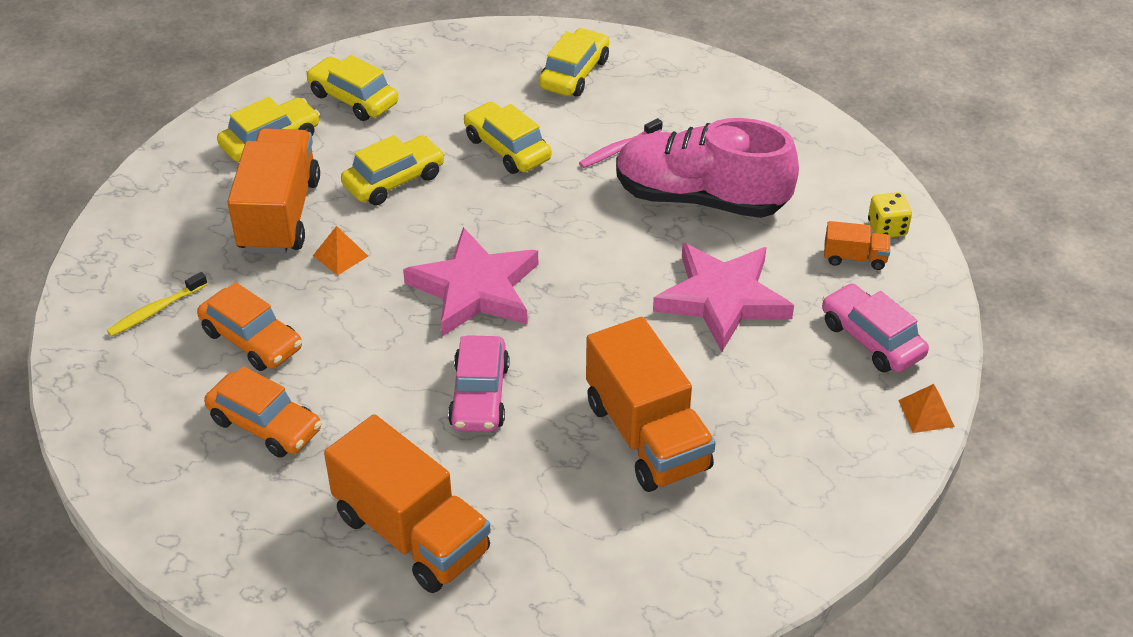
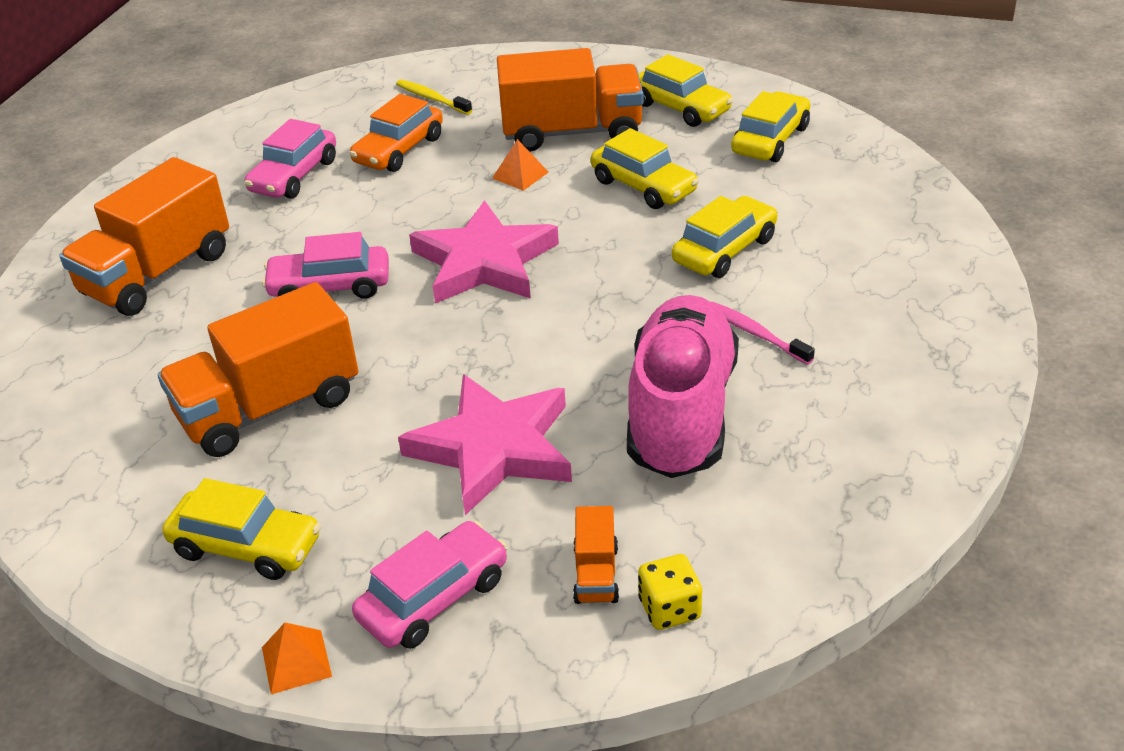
camera: 85 degrees right, 5 degrees down
(265, 425) = (294, 176): orange car -> pink car
(574, 73) = (894, 280): yellow car -> yellow car (246, 546)

